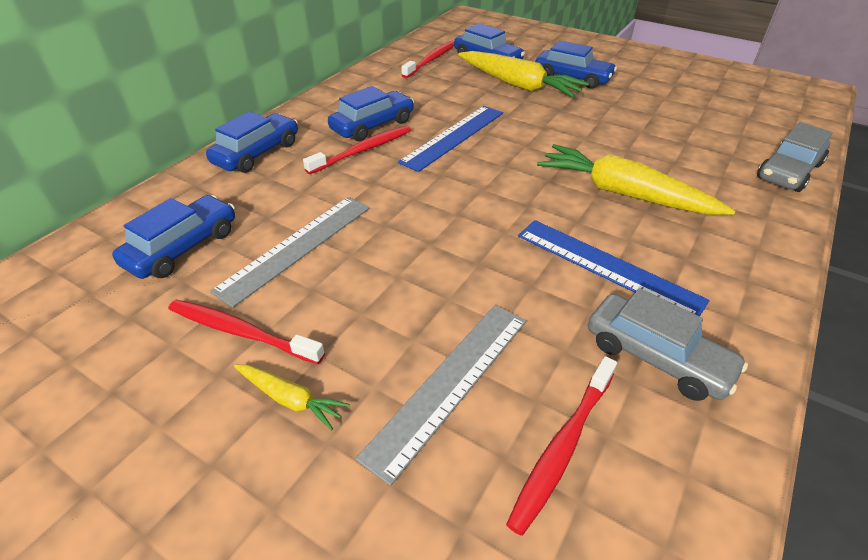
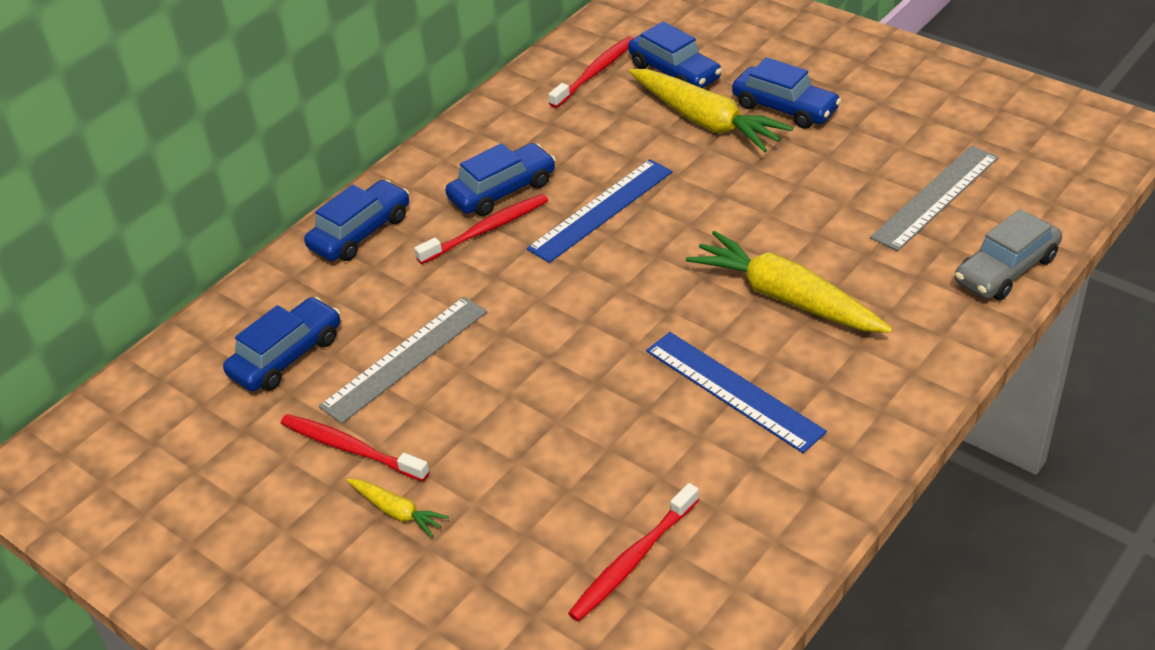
camera: 10 degrees right, 0 degrees up
(450, 383) = (543, 503): grey ruler -> grey ruler (936, 197)
(656, 357) = (748, 486): grey car -> none

